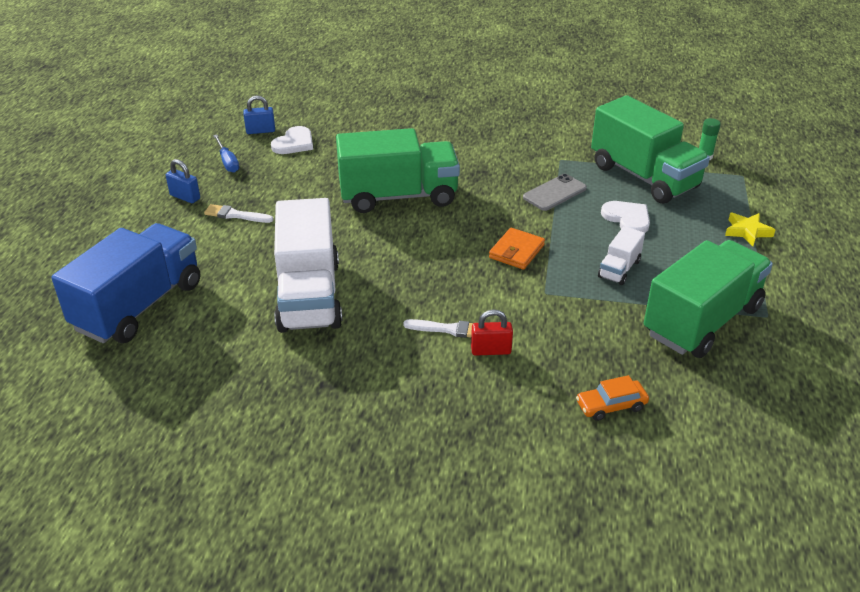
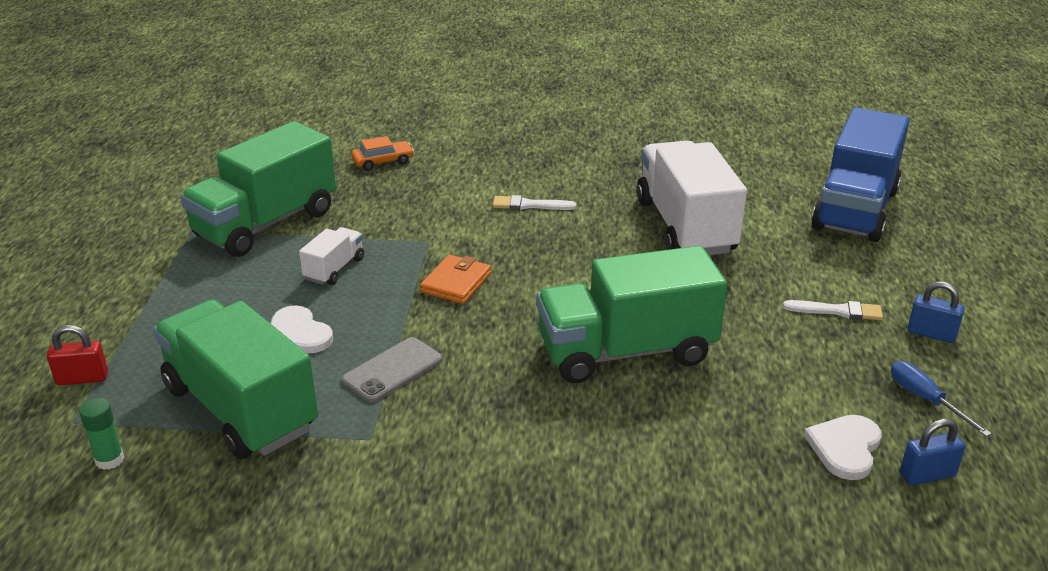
camera: 175 degrees right, 5 degrees down
(491, 350) = (487, 191): red padlock -> red padlock (82, 378)
(747, 231) = (141, 324): yellow star -> none

